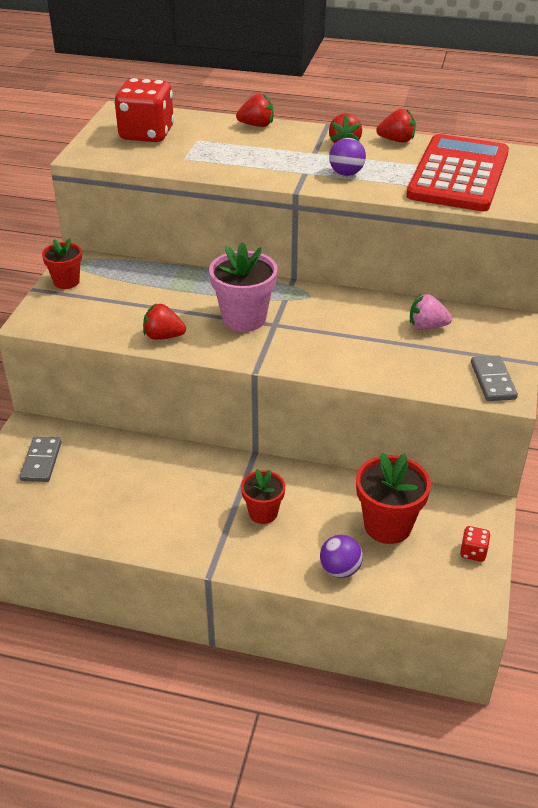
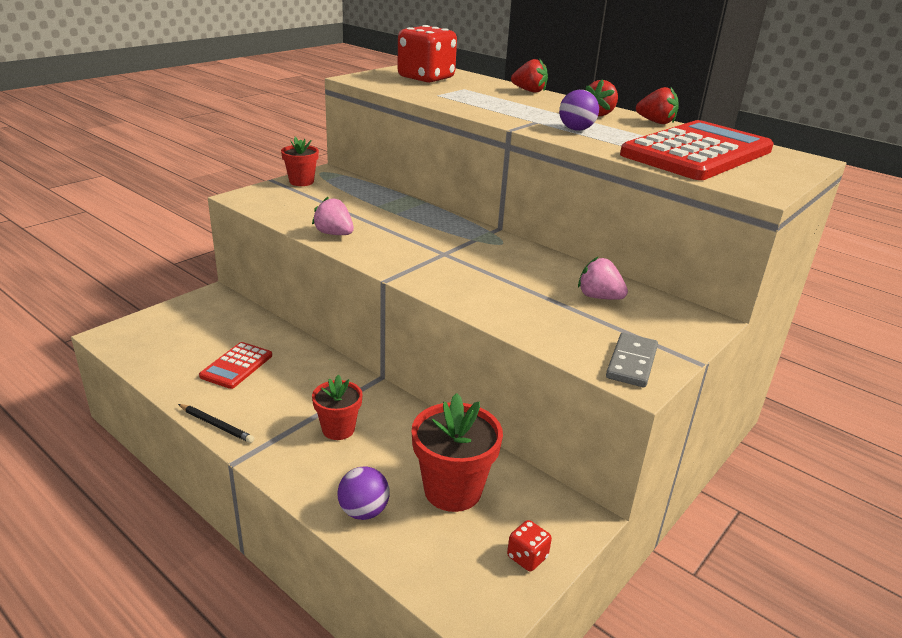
camera: 25 degrees right, 10 degrees down
(41, 461) = (197, 321): grey domino -> none
(125, 491) = (237, 366): none -> red calculator
(163, 336) = (334, 234): red strawberry -> pink strawberry
(163, 551) = (216, 425): none -> black pencil
(244, 318) = (420, 242): pink flower pot -> none

